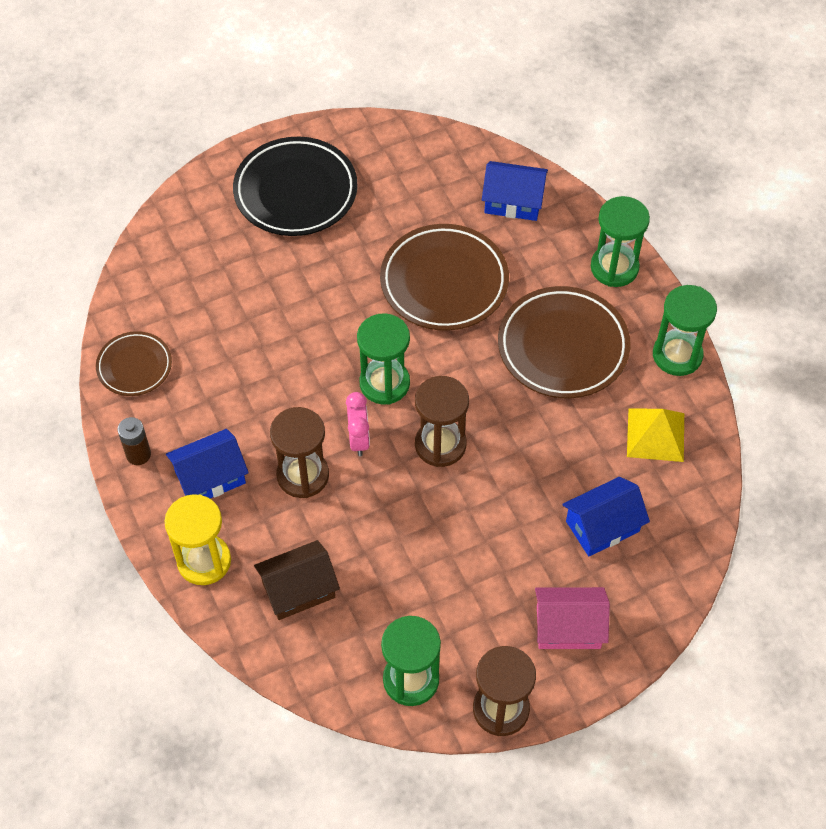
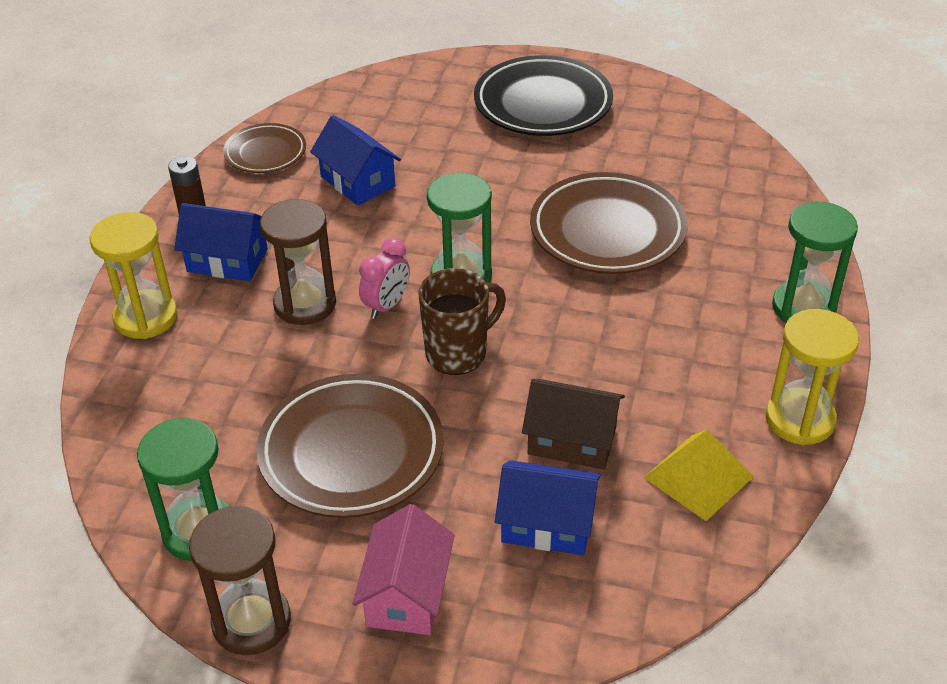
camera: 40 degrees right, 15 degrees down
(298, 590) = (193, 389): brown house -> brown house (572, 440)
(440, 444) = (458, 353): brown hourglass -> brown mug
(513, 202) = (747, 204): blue house -> blue house (357, 181)
(563, 347) = (674, 343): brown plate -> brown plate (351, 452)
(568, 627) = (406, 594): pink house -> pink house turned 60 degrees clockwise
(677, 355) = (800, 419): green hourglass -> yellow hourglass

